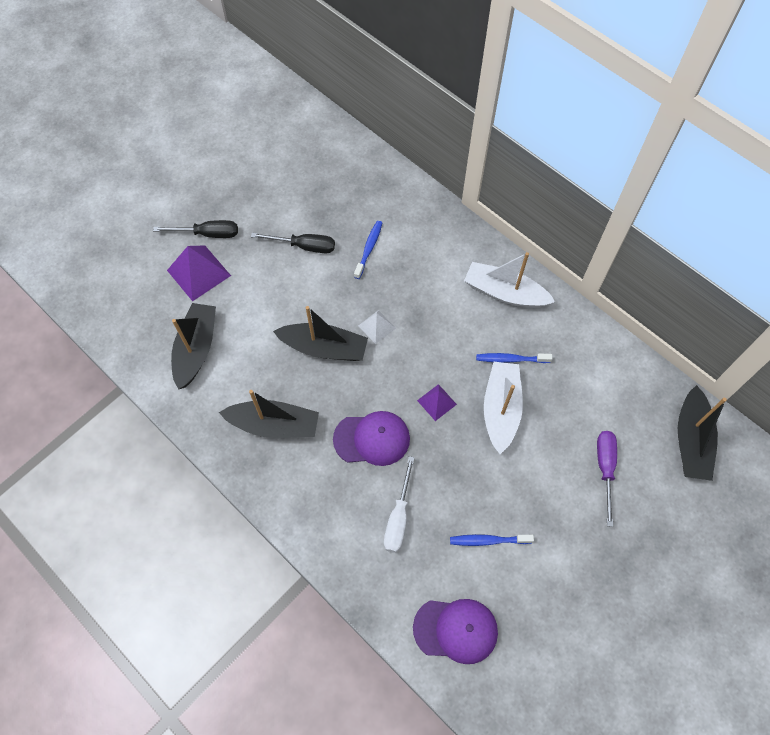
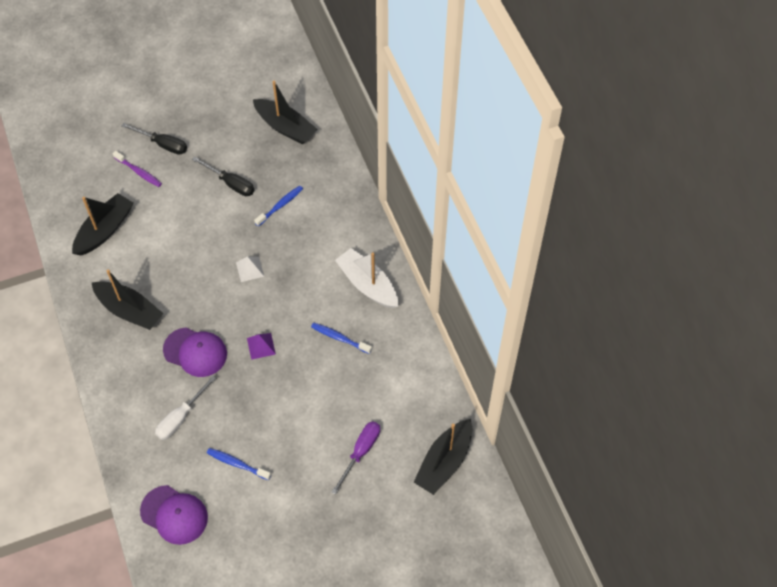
camera: 25 degrees right, 5 degrees down
(198, 272) = (139, 172): purple pyramid -> purple toothbrush
(324, 348) = (200, 269): black boat -> black boat (285, 127)
(501, 409) = (307, 373): white boat -> none

